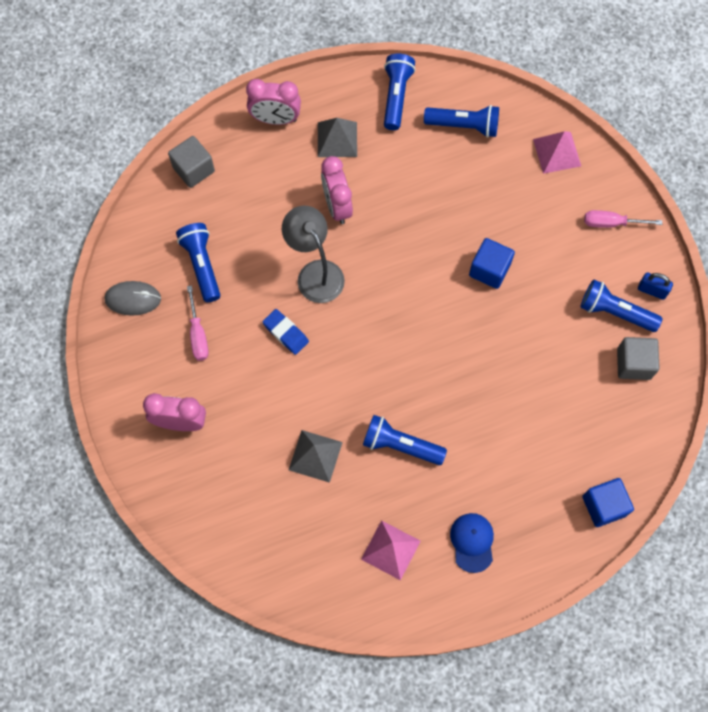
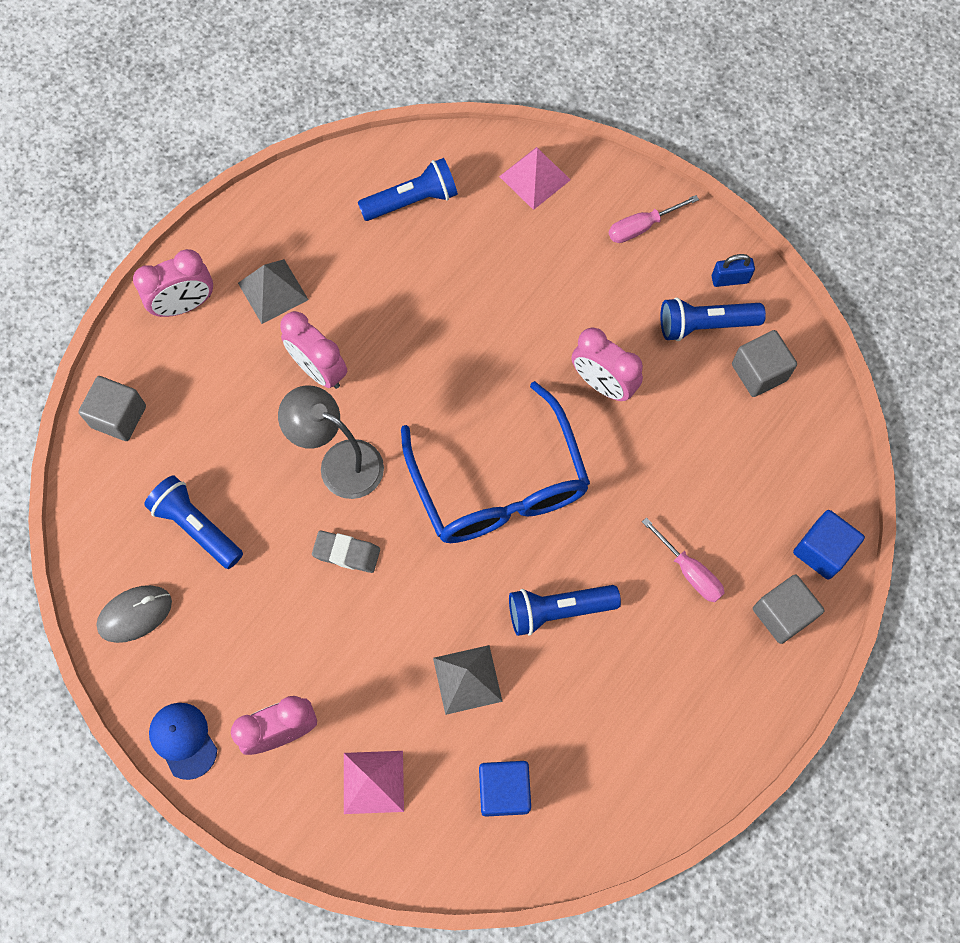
camera: 30 degrees left, 0 degrees up
(198, 334) = (241, 613): pink screwdriver -> pink screwdriver (689, 571)
(285, 333) = (346, 553): blue eraser -> grey eraser
(390, 550) = (619, 739): pink pyramid -> pink pyramid (373, 782)
(396, 96) = (313, 206): blue flashlight -> none
(410, 343) = (499, 484): none -> blue glasses
(472, 542) = (705, 676): blue cap -> blue cap (183, 740)
(489, 270) = (538, 351): blue cube -> blue cube (504, 790)
(520, 314) = (602, 384): none -> pink clock
(550, 532) = (782, 614): none -> grey cube

